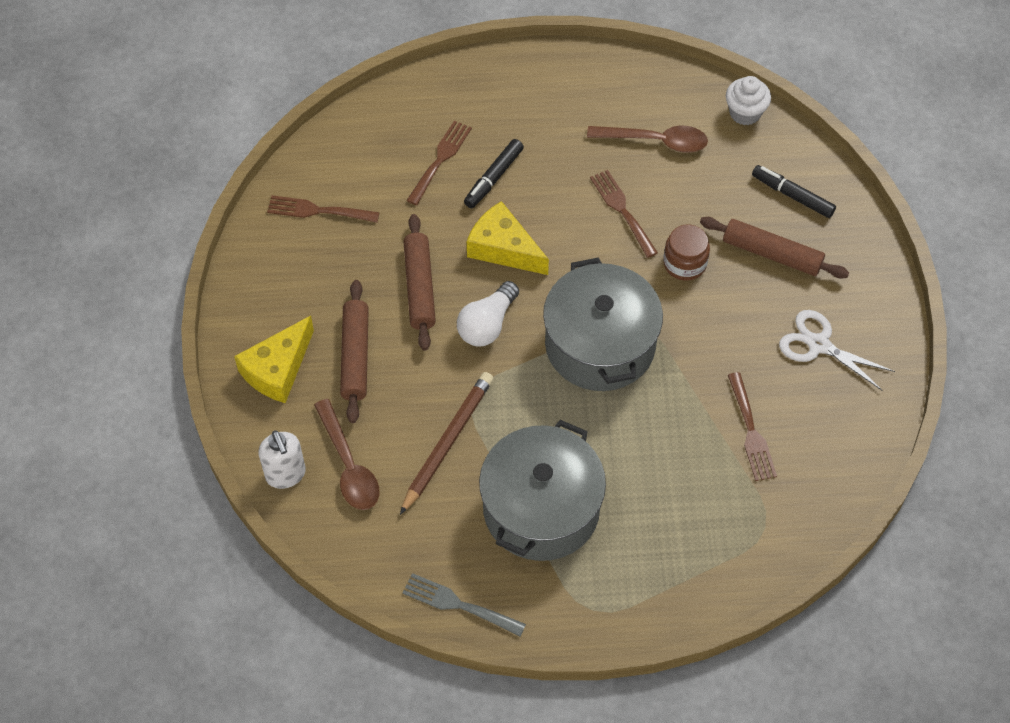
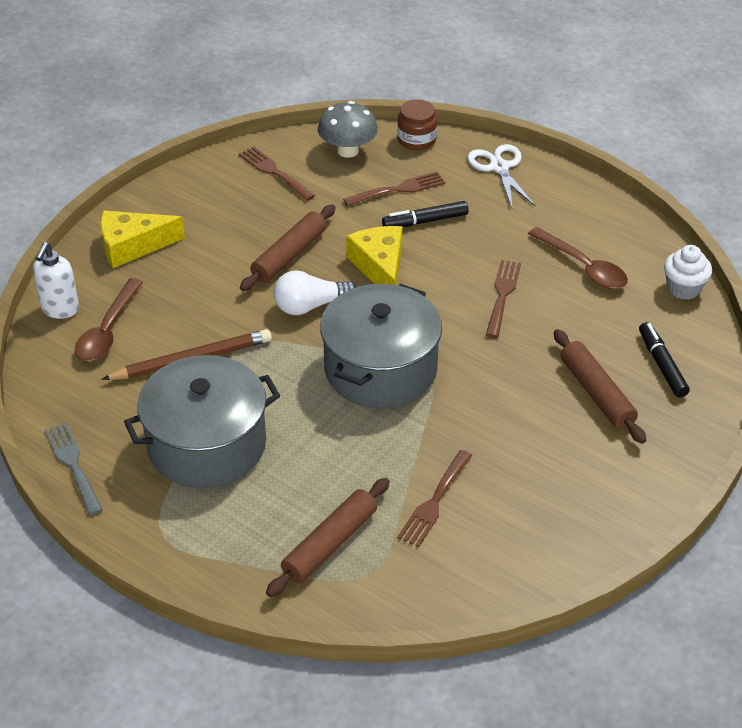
camera: 40 degrees right, 15 degrees down
(355, 356) = (193, 269): brown rolling pin -> brown rolling pin (329, 544)
(357, 146) = (348, 150): none -> grey mushroom
(684, 263) = (513, 357): brown jar -> brown jar (416, 139)
(818, 344) = (565, 479): white scissors -> white scissors (499, 167)

